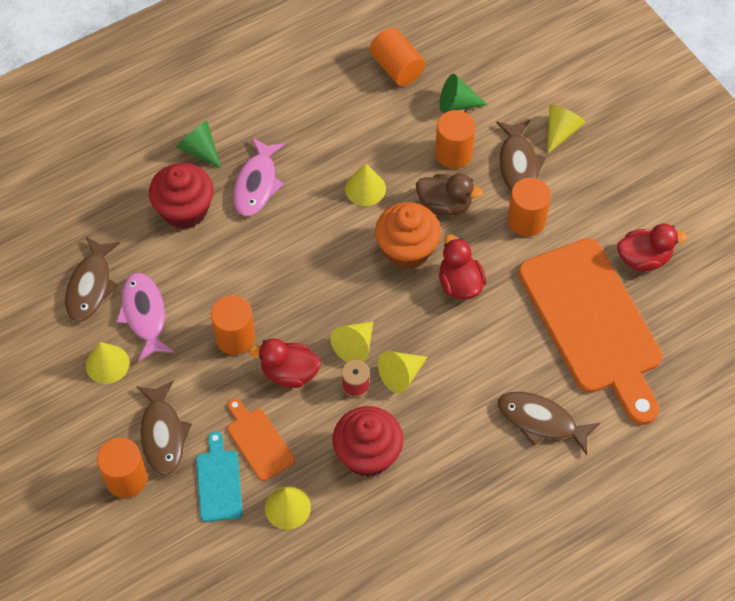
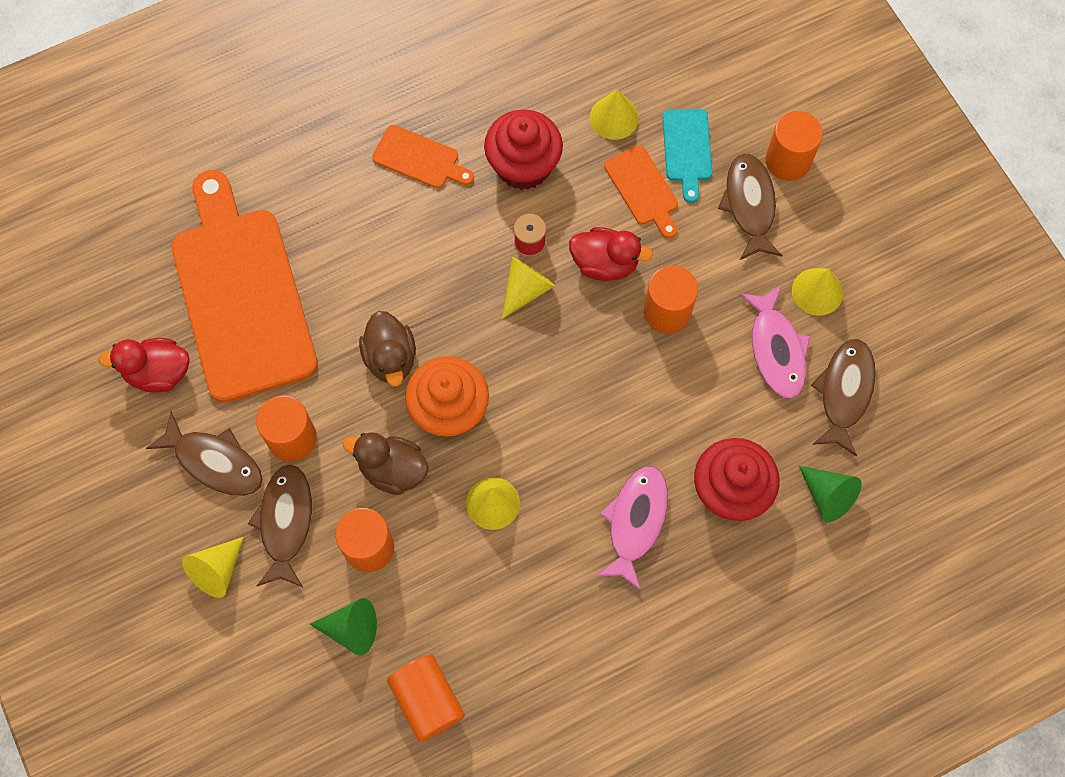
camera: 175 degrees left, 10 degrees up
(200, 150) = (711, 582): green cone -> green cone (827, 496)
(401, 375) = (476, 251): yellow cone -> none
(460, 284) = (390, 358): red duck -> brown duck
(462, 453) = (419, 158): none -> orange cutting board
(541, 421) = (327, 186): brown fish -> brown fish (214, 461)

